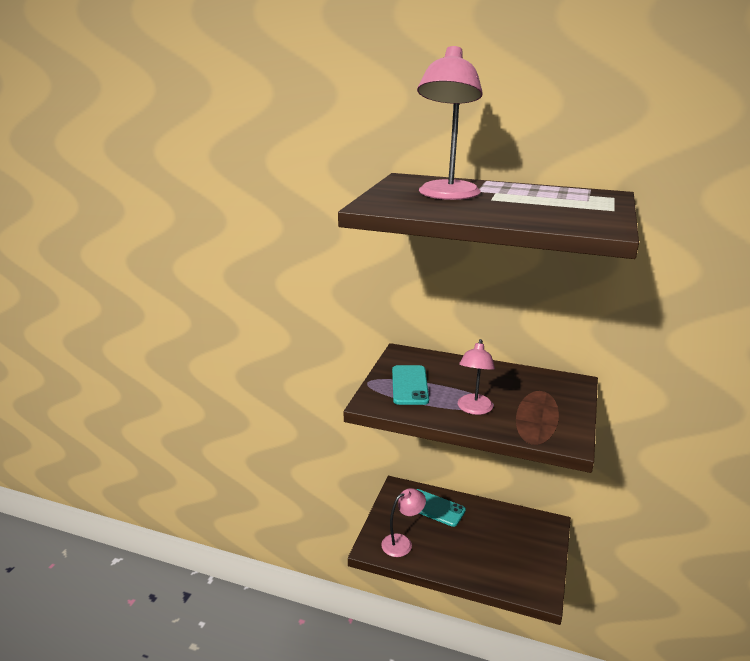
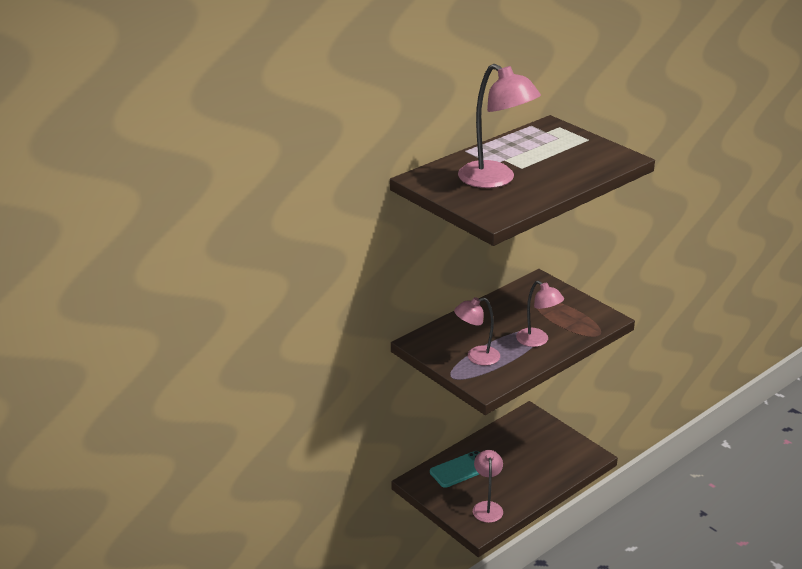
camera: 60 degrees left, 5 degrees up
(409, 385) = (476, 357): turquoise phone -> pink lamp

